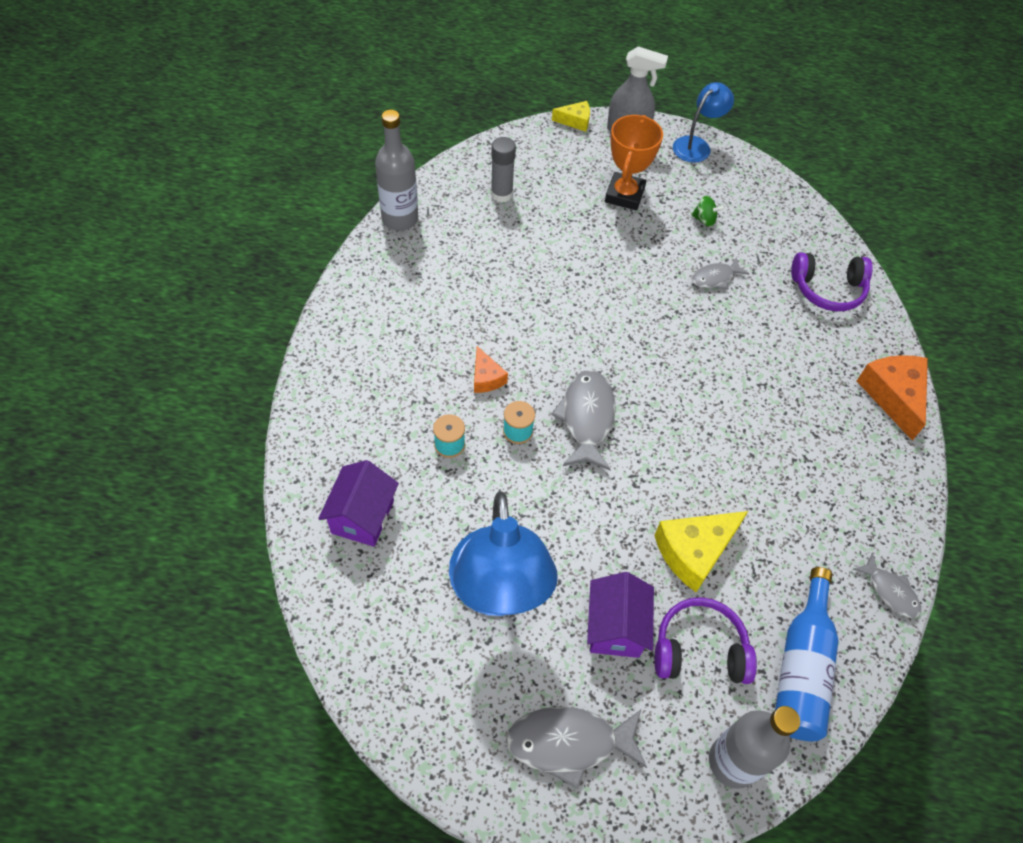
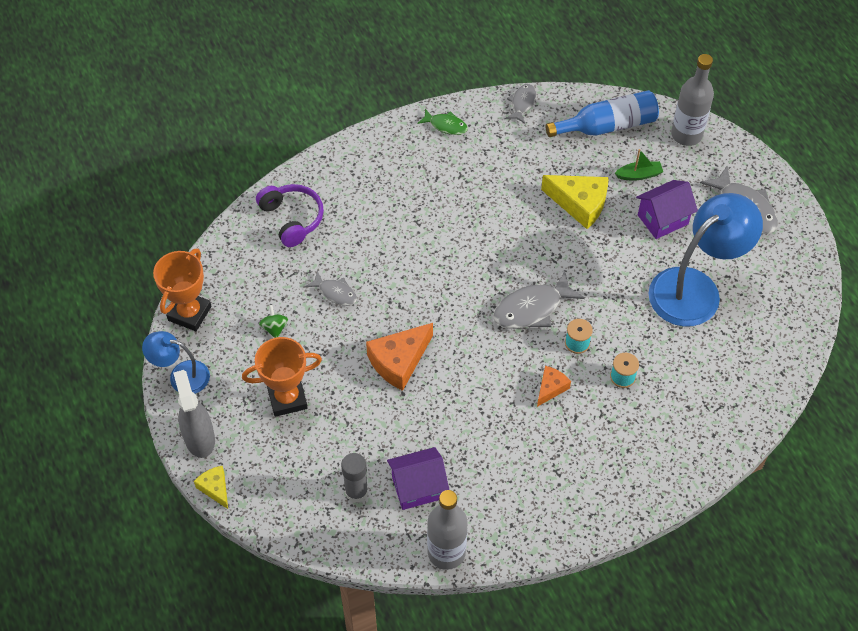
camera: 120 degrees left, 0 degrees up
(362, 517) = (717, 392): purple house -> purple house (418, 487)
(699, 649) = (639, 175): purple headphones -> green boat
(759, 176) = (189, 313): none -> orange trophy
(891, 487) = (446, 125): none -> green fish
(893, 396) = (367, 148): orange cheese -> orange cheese (399, 361)

